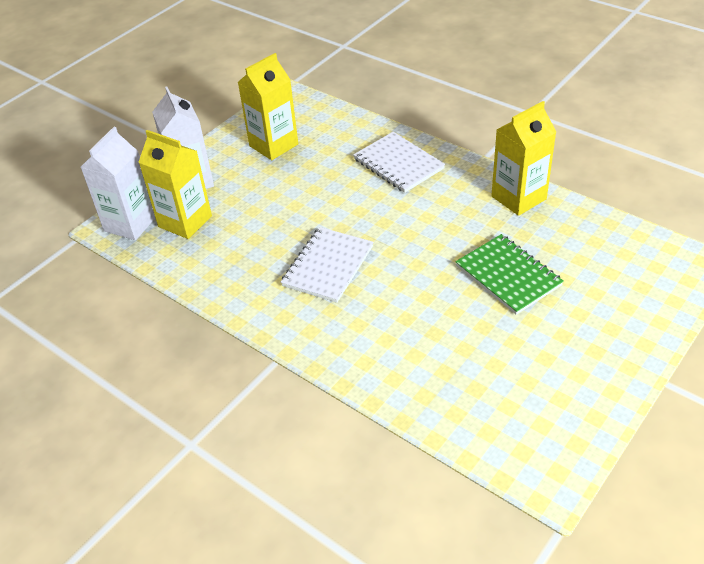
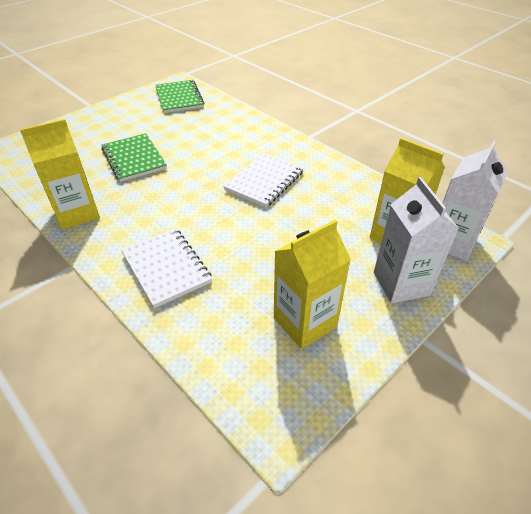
camera: 175 degrees left, 0 degrees up
(520, 424) = (179, 98): none -> green notebook

